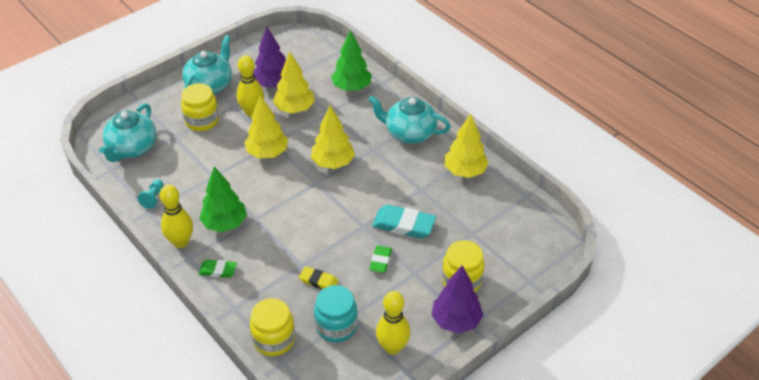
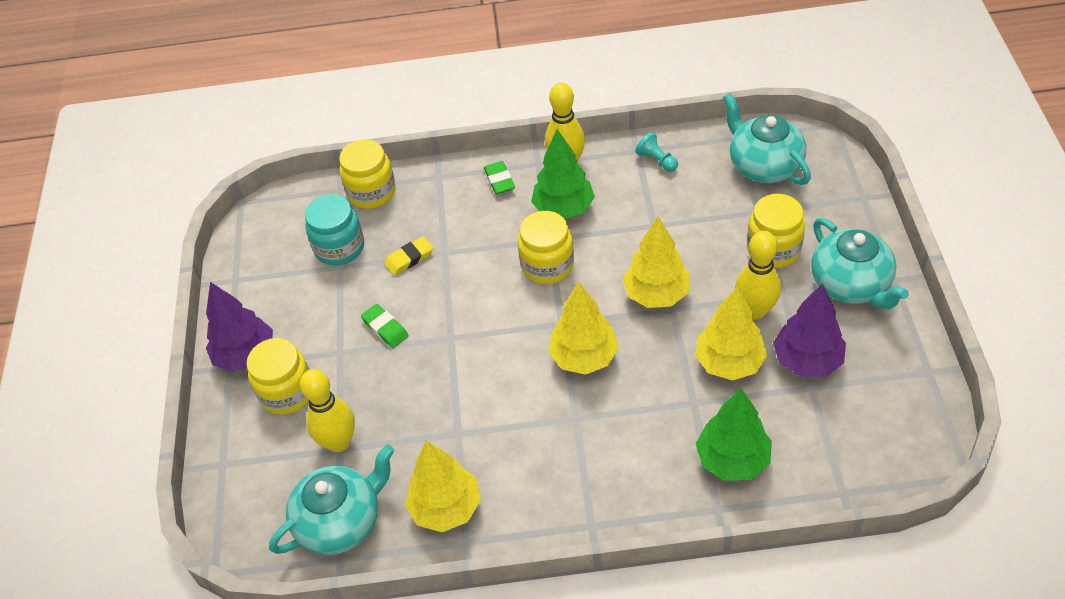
camera: 130 degrees right, 5 degrees up
(218, 270) = (499, 180): green eraser -> green eraser turned 60 degrees counterclockwise
(277, 209) = (547, 265): none -> yellow jar
(392, 347) = (271, 282): yellow bowling pin -> yellow bowling pin (339, 442)
(404, 225) = (416, 380): turquoise eraser -> none
(409, 133) = (574, 482): turquoise teapot -> turquoise teapot (341, 522)

